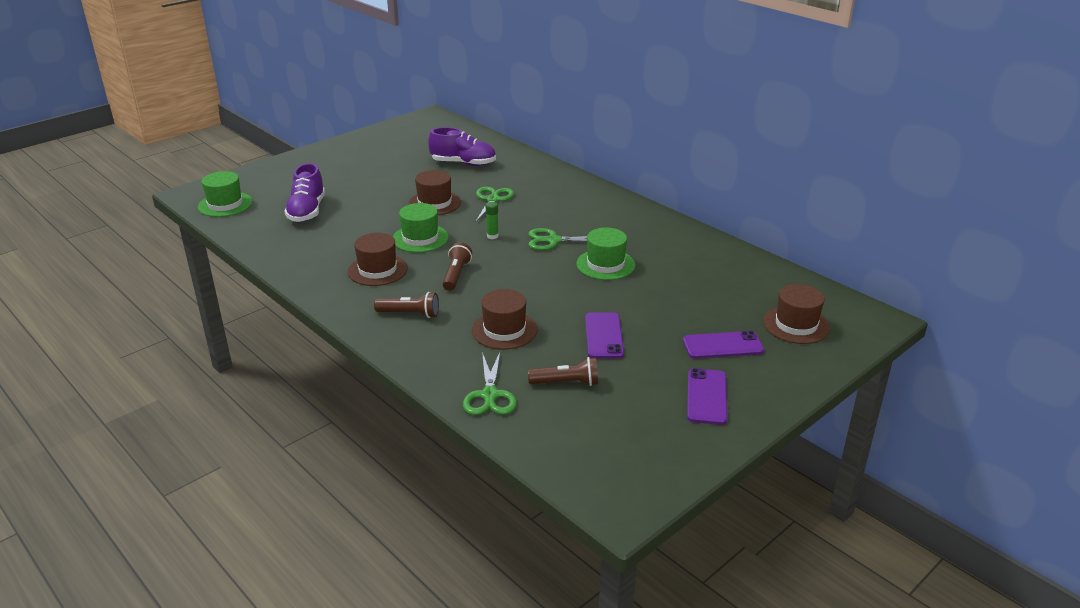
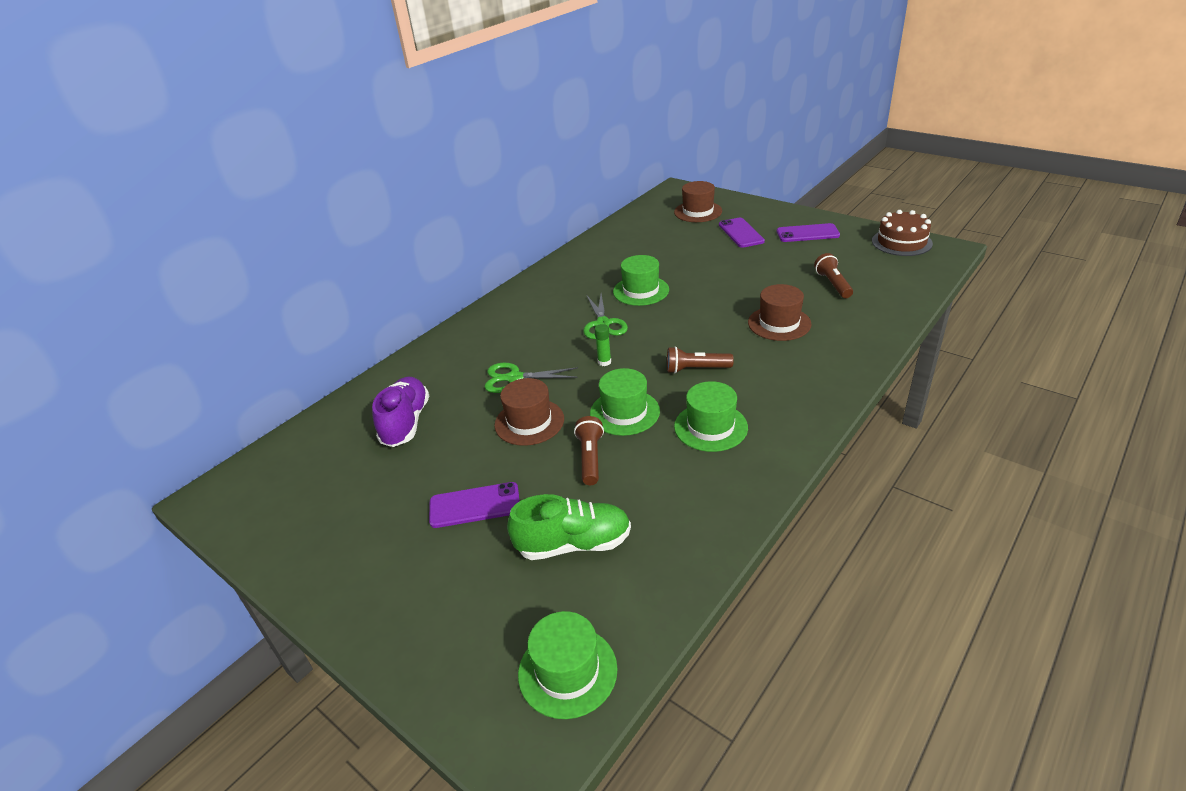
camera: 95 degrees left, 5 degrees up
(307, 211) = (574, 544): purple shoe -> green shoe
(377, 270) = (710, 427): brown hat -> green hat
(410, 314) = (785, 382): brown flashlight -> brown flashlight (590, 458)
(490, 395) = (876, 313): green scissors -> none
(603, 336) = (757, 277): purple phone -> purple phone (474, 505)
(655, 471) = (901, 242): none -> brown cake

